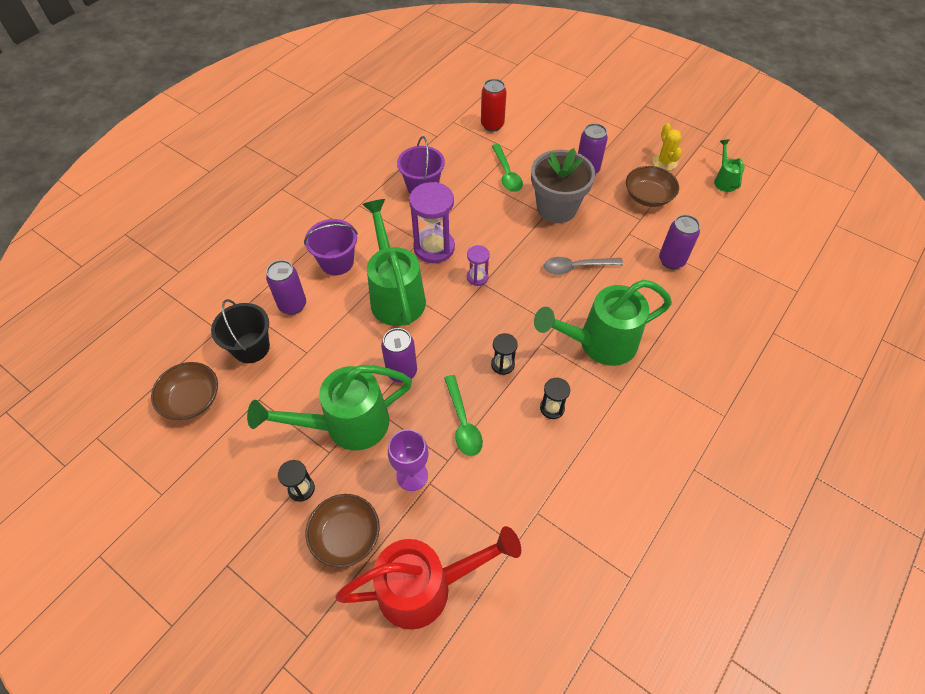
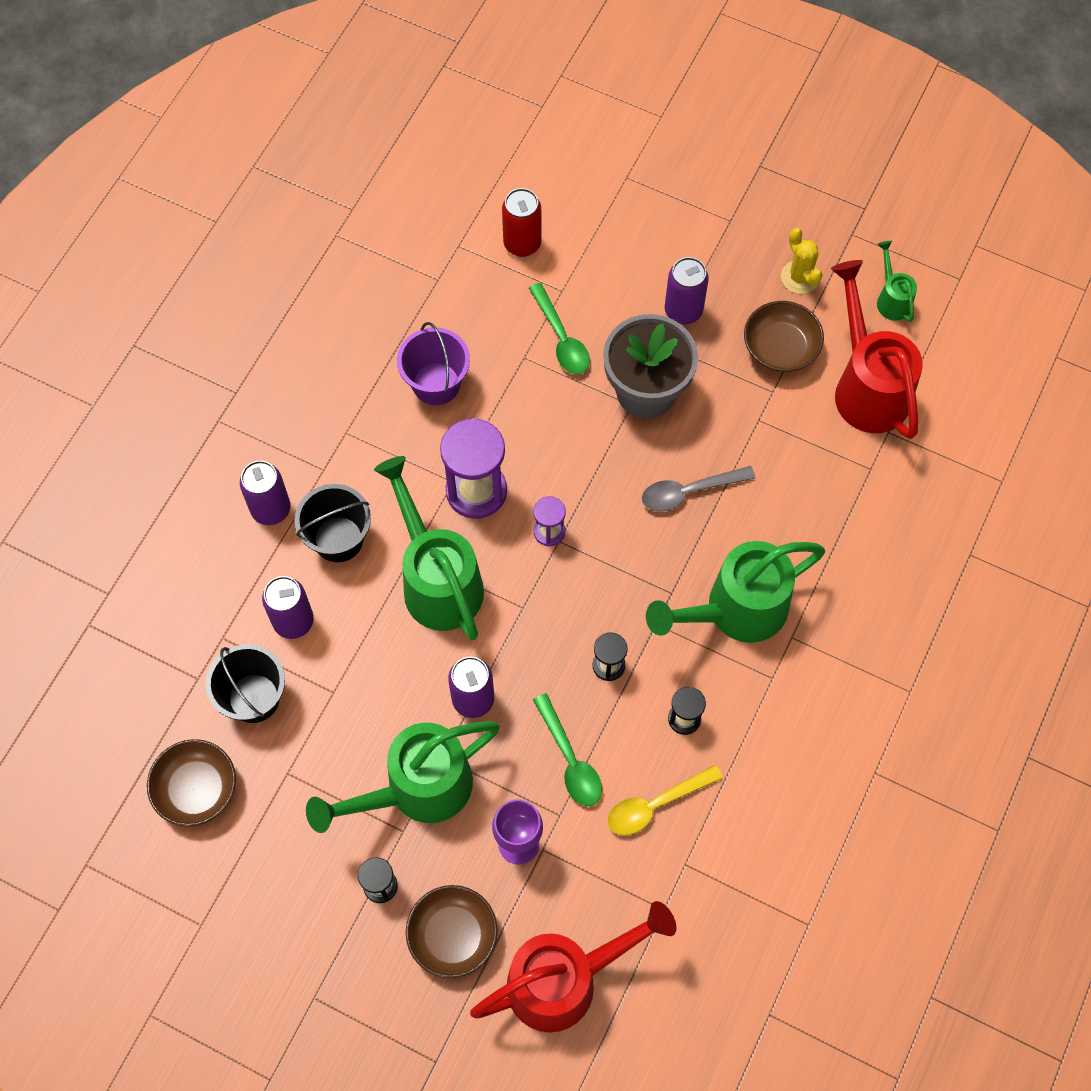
camera: 10 degrees left, 10 degrees up
(337, 262) = (338, 539): purple bucket -> black bucket
(521, 465) = (655, 805): none -> yellow spoon
(671, 260) = (823, 458): purple can -> purple can (271, 509)
(704, 225) = (867, 387): none -> red watering can

